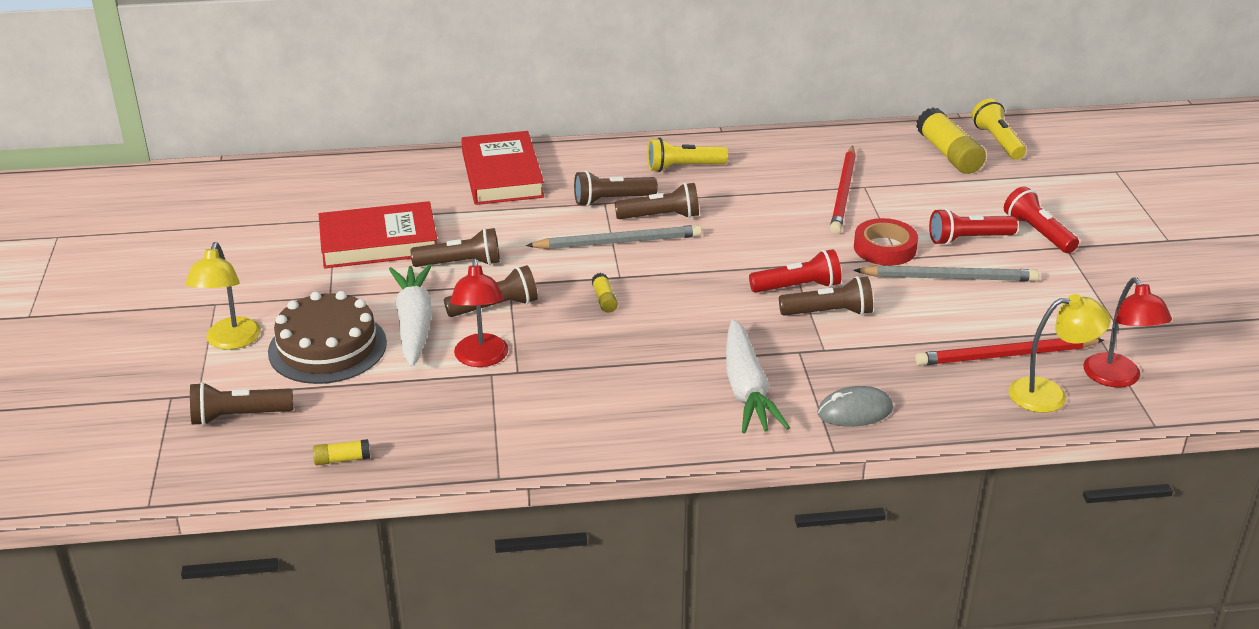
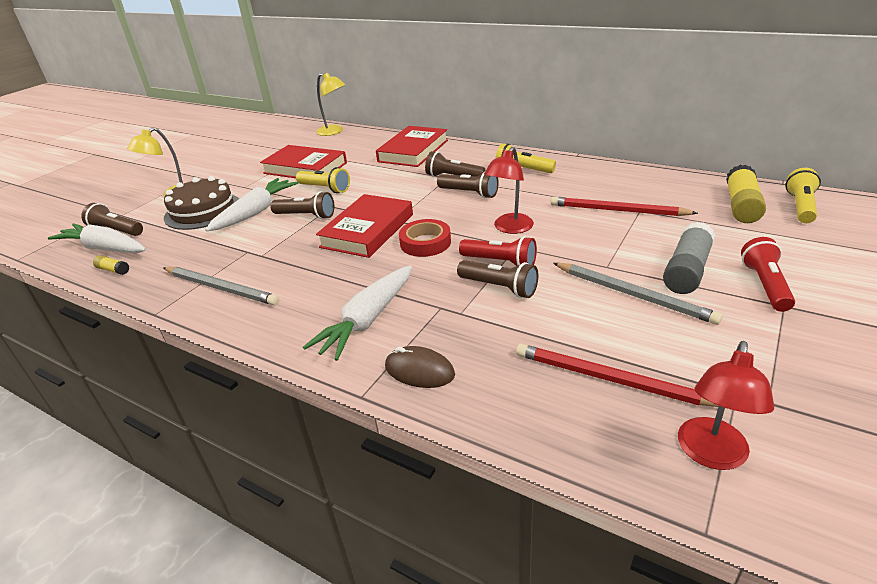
camera: 40 degrees right, 0 degrees up
(271, 442) = (105, 249): none -> white carrot
(461, 263) = (325, 189): brown flashlight -> yellow flashlight
(481, 359) = (256, 241): red lamp -> red lamp (509, 228)
(604, 299) = (367, 230): yellow glue stick -> red book
(618, 242) = (423, 201): grey pencil -> grey pencil (221, 288)
(843, 193) = (617, 210): red pencil -> red pencil turned 60 degrees clockwise
(854, 411) = (419, 371): grey mouse -> brown mouse
(885, 248) = (603, 256): red tape -> red tape (425, 243)
(968, 239) = (687, 270): red flashlight -> grey glue stick
(1049, 395) = (613, 437): yellow lamp -> yellow lamp (334, 132)

